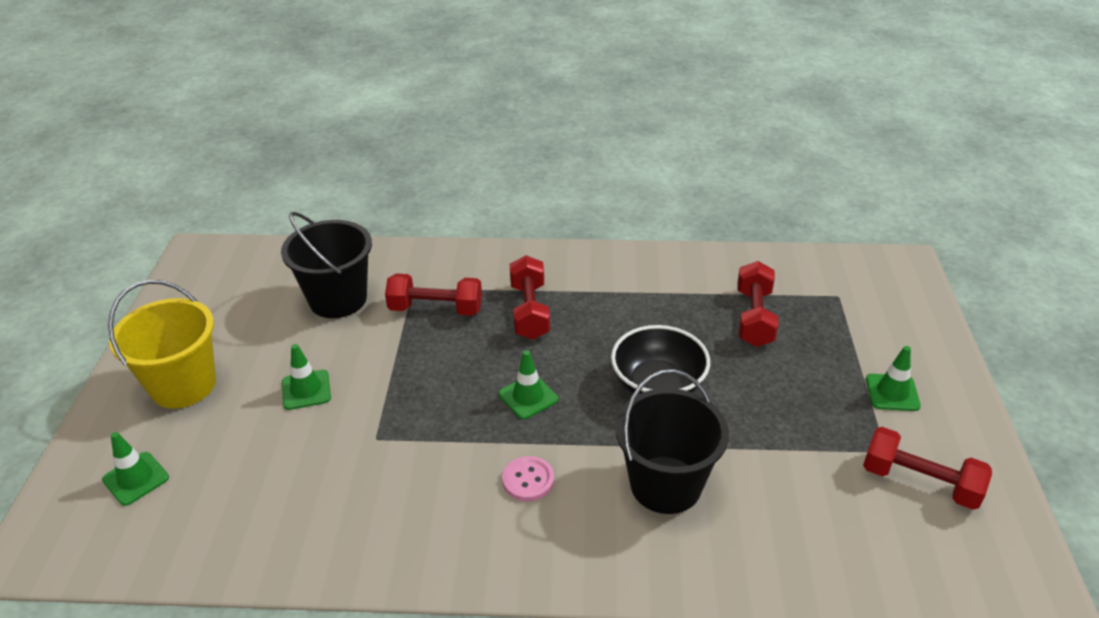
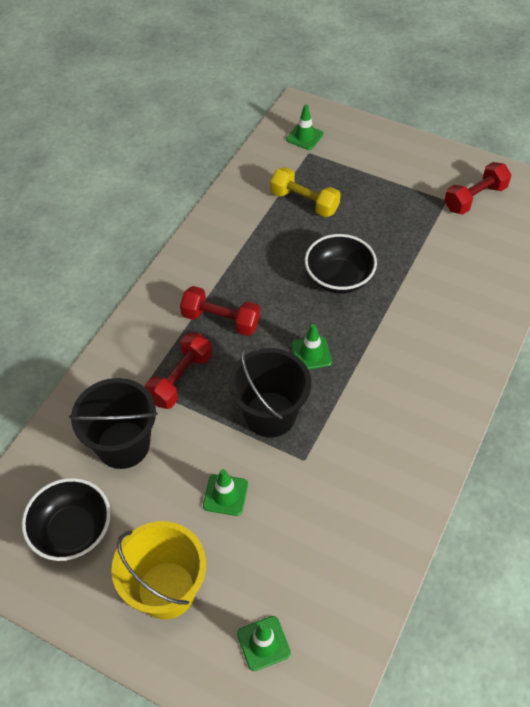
camera: 65 degrees left, 15 degrees up
(231, 302) = (72, 531): none -> black bowl
(528, 480) = (387, 380): pink button -> none
(665, 485) = (424, 311): black bucket -> black bucket (270, 414)
(754, 318) = (304, 202): red dumbbell -> yellow dumbbell
(892, 392) = (404, 173): green traffic cone -> green traffic cone (304, 137)

